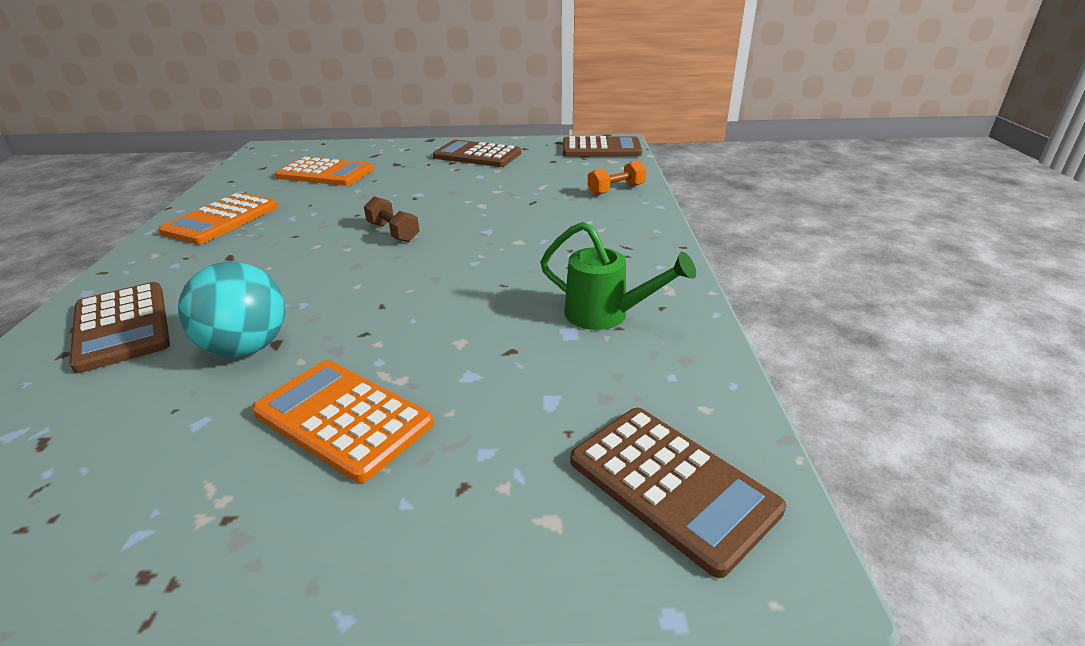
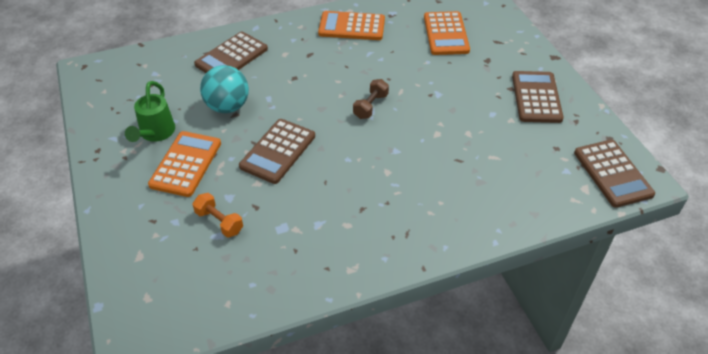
camera: 70 degrees right, 15 degrees up
(607, 315) = (306, 241): green watering can -> green watering can (155, 134)
(616, 190) = (513, 206): orange dumbbell -> orange dumbbell (219, 222)
(671, 485) = (167, 296): brown calculator -> brown calculator (278, 151)

